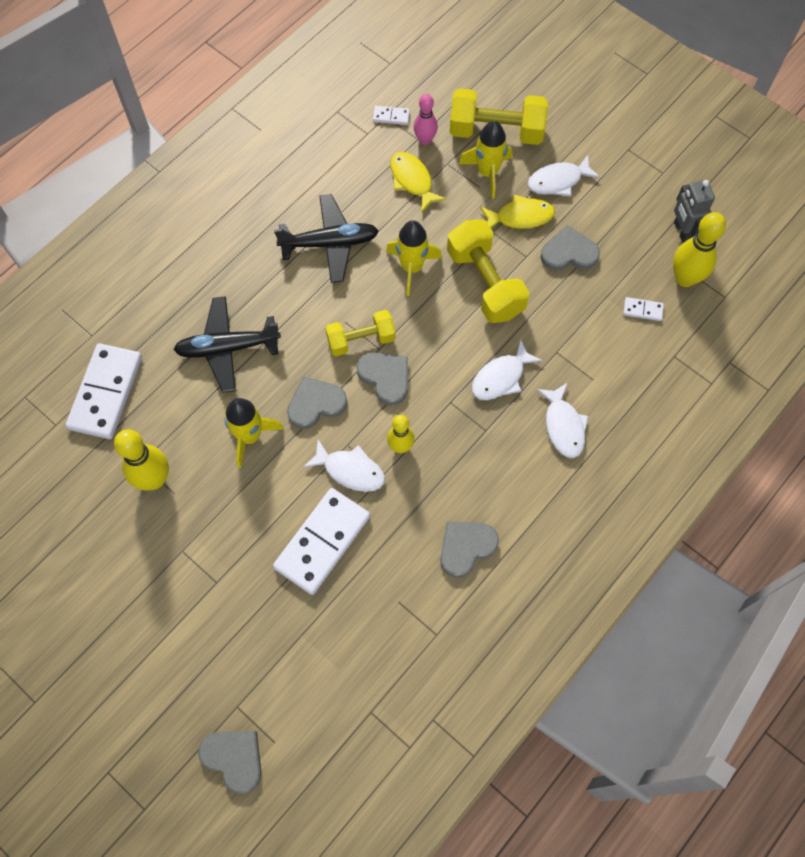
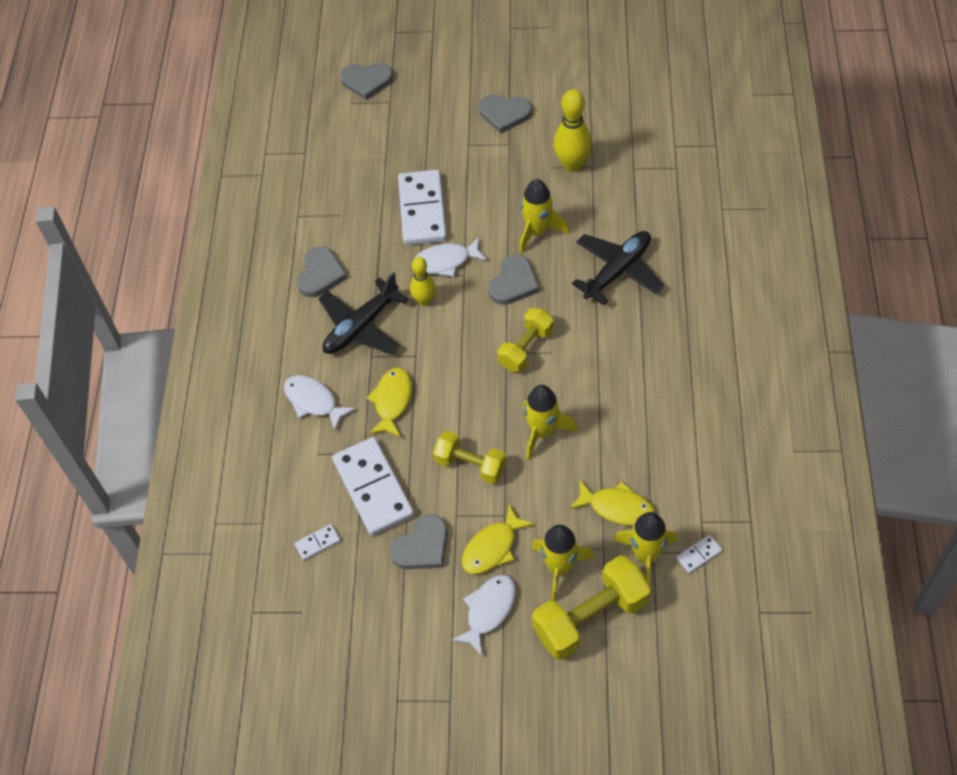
camera: 145 degrees right, 10 degrees down
(106, 393) = (666, 185): white domino -> white domino (373, 488)
(330, 243) = (628, 400): black plane -> black plane (361, 326)
(385, 377) = (481, 336): grey heart -> grey heart (504, 114)
(425, 140) = (646, 556): pink bowling pin -> yellow rocket
(485, 283) = (470, 465): yellow dumbbell -> yellow dumbbell, size x0.65
(501, 377) = (392, 401): white fish -> yellow fish
(682, 231) = (334, 648): grey robot -> none
(685, 278) = (300, 602): yellow bowling pin -> none

